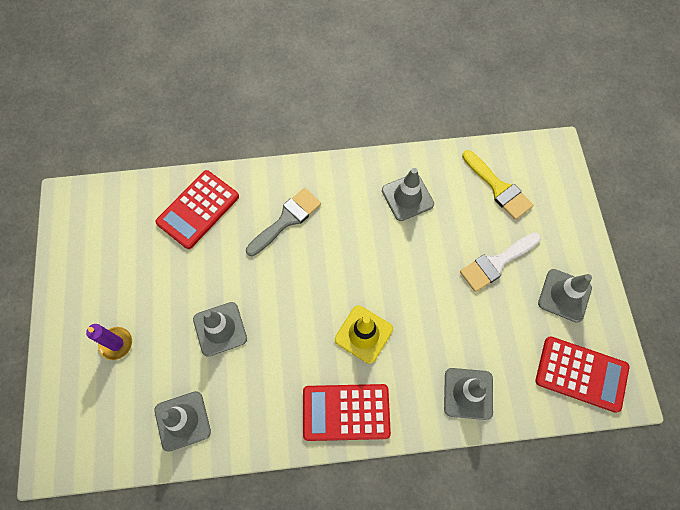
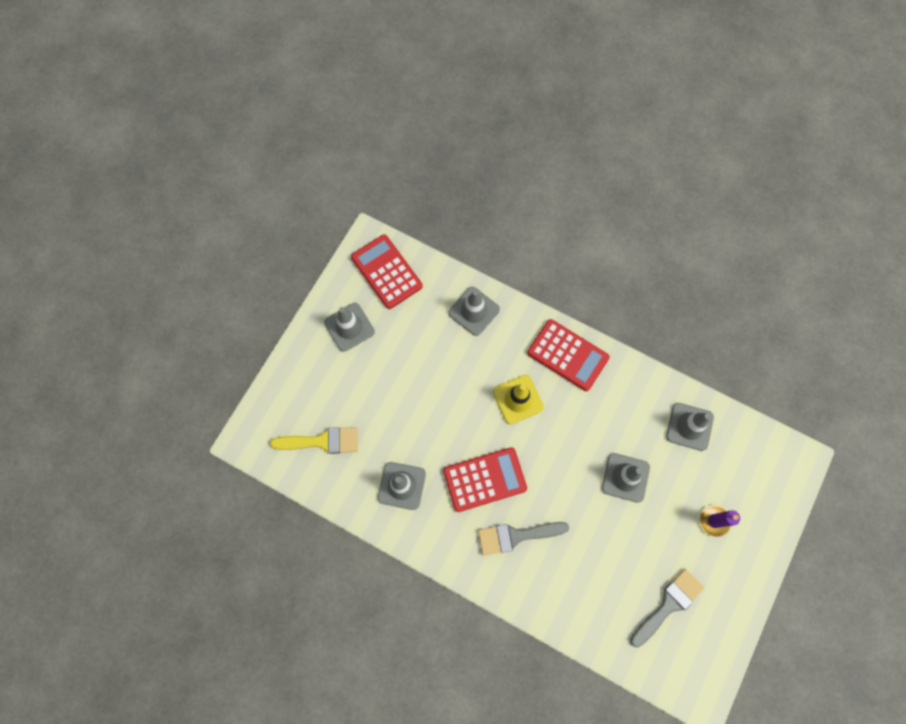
camera: 145 degrees left, 5 degrees up
(126, 248) = (668, 605): none -> grey brush
(198, 209) = (587, 600): red calculator -> red calculator (484, 479)
(496, 263) = (377, 383): white brush -> none
(498, 188) = (322, 441): yellow brush -> yellow brush turned 90 degrees clockwise

